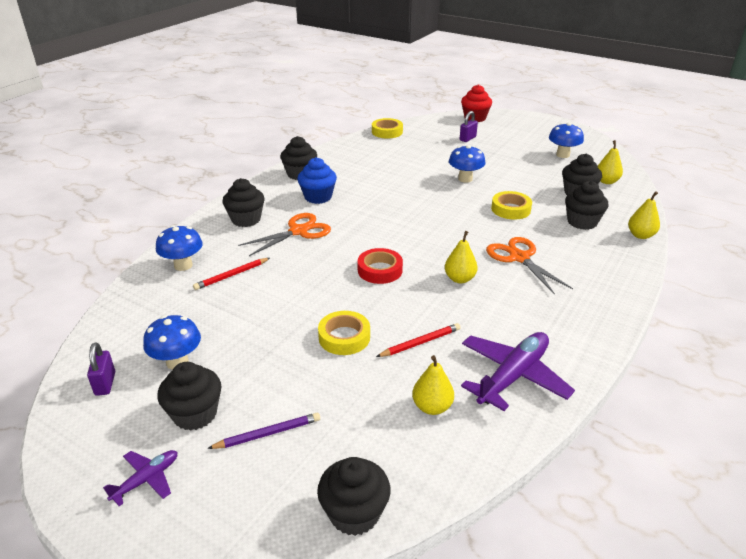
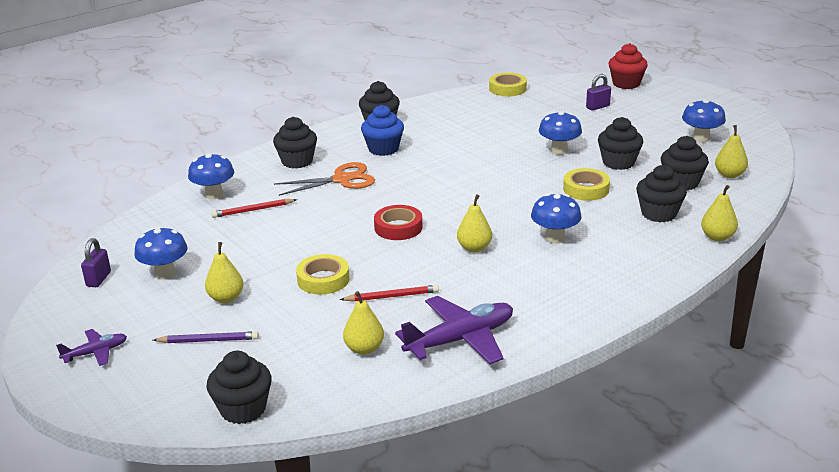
camera: 20 degrees right, 5 degrees down
(195, 414) = (158, 315): black cupcake -> black cupcake (618, 162)
(258, 378) = (226, 298): none -> yellow pear
(519, 258) = (555, 238): orange scissors -> blue mushroom

